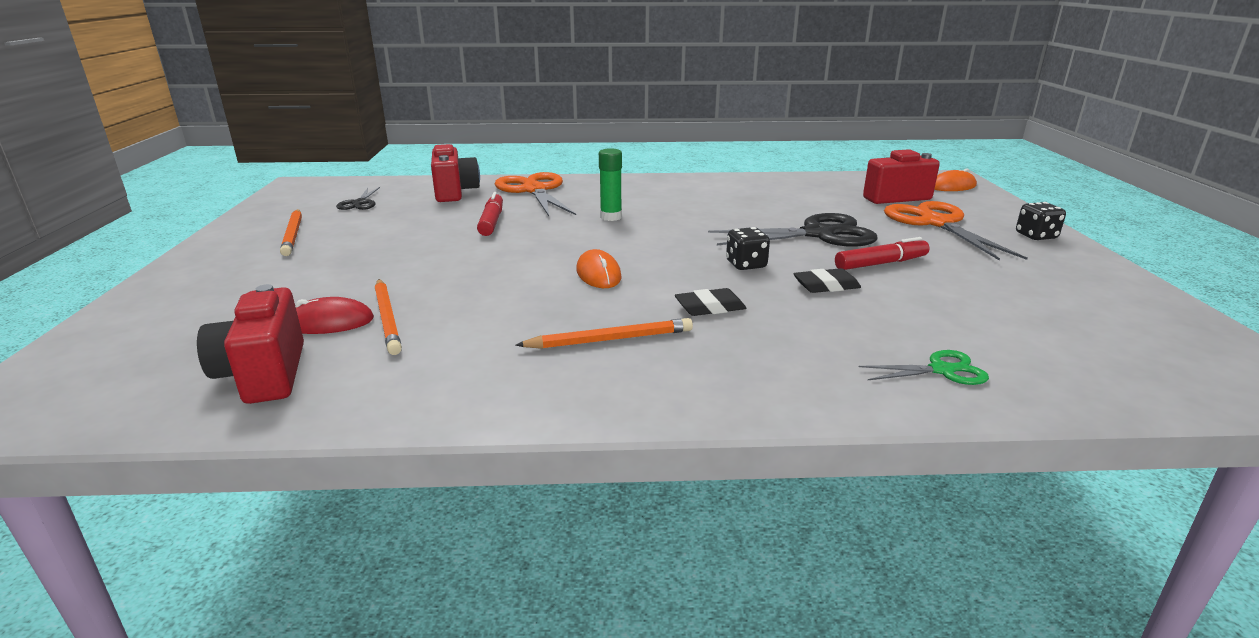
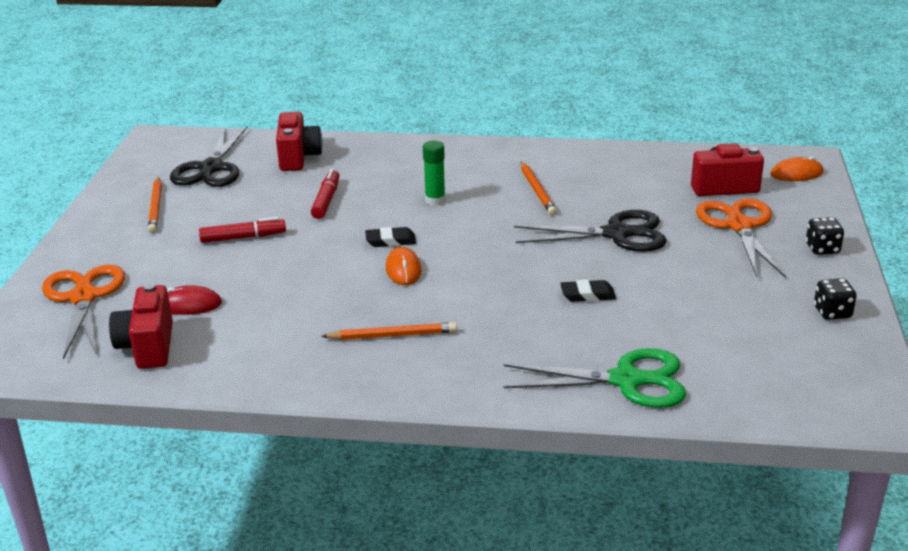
camera: 10 degrees right, 5 degrees up
(359, 203) = (211, 168): black scissors -> black scissors, size x2.00
(387, 318) = (232, 304): orange pencil -> orange pencil (537, 191)
(534, 190) = (373, 158): orange scissors -> orange scissors (83, 297)
(710, 307) = (480, 310): black eraser -> black eraser (390, 241)
(746, 265) = (532, 267): black dice -> black dice (832, 312)
(881, 263) = (651, 273): red marker -> red marker (243, 237)
(941, 370) = (626, 380): green scissors -> green scissors, size x2.00

